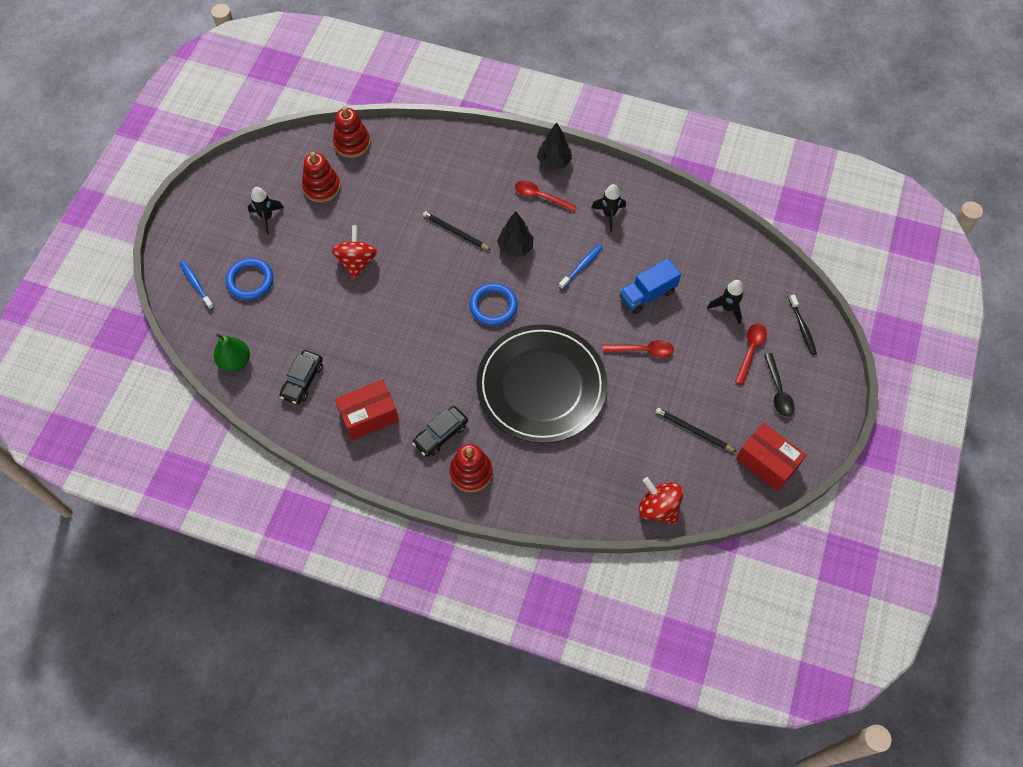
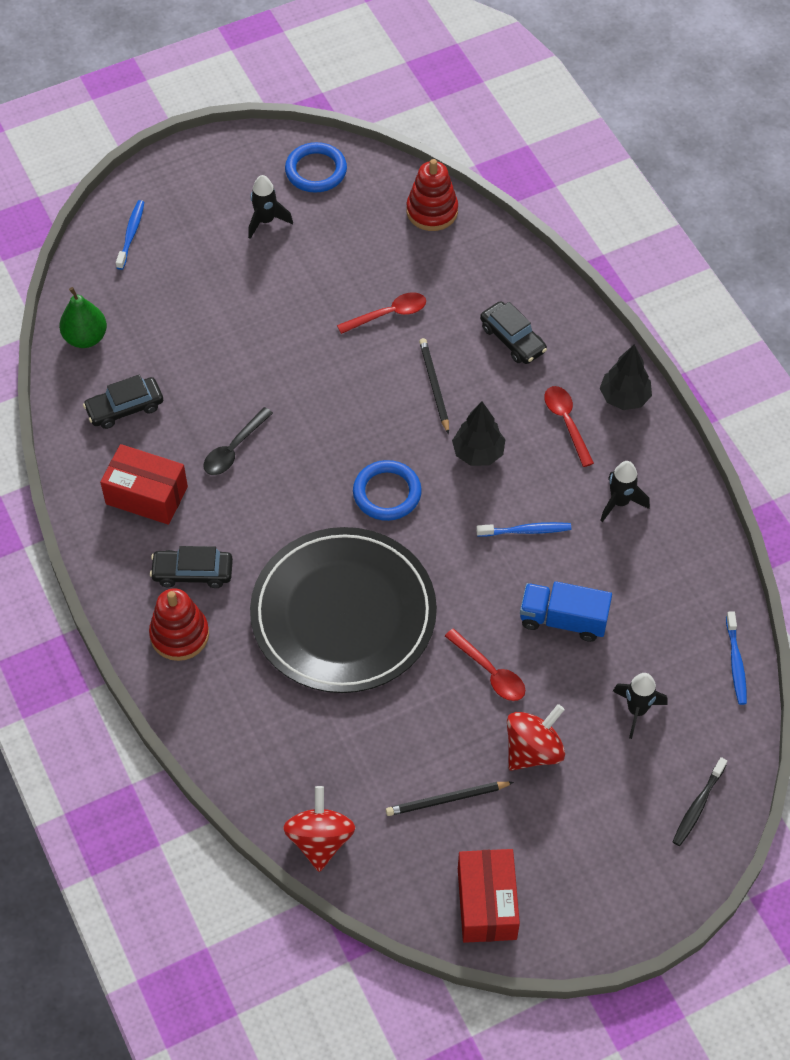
camera: 45 degrees right, 5 degrees down
(250, 281) = (183, 271): blue ring -> blue ring (316, 171)
(322, 187) = (352, 233): red stacking toy -> none
(357, 262) = (302, 335): red spinning top -> red spinning top (533, 750)
(467, 176) = (512, 339): none -> black car
(693, 431) = (447, 799): black pencil -> black pencil turned 90 degrees counterclockwise
(744, 246) = (736, 662): none -> blue toothbrush
(750, 350) = (608, 776): red spoon -> red spoon (388, 314)
(778, 391) = (589, 845): black spoon -> black spoon (234, 449)

